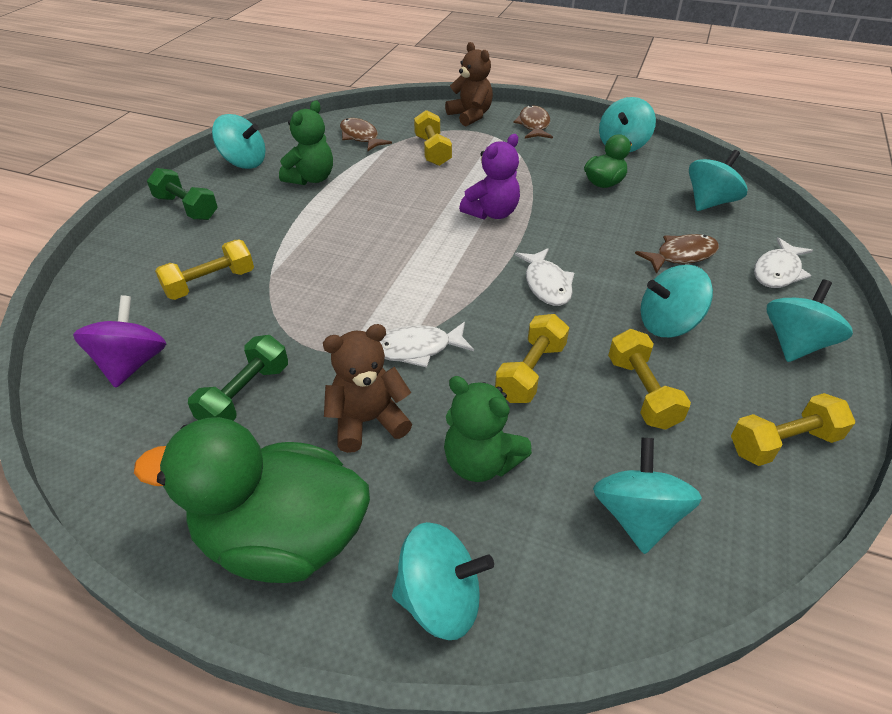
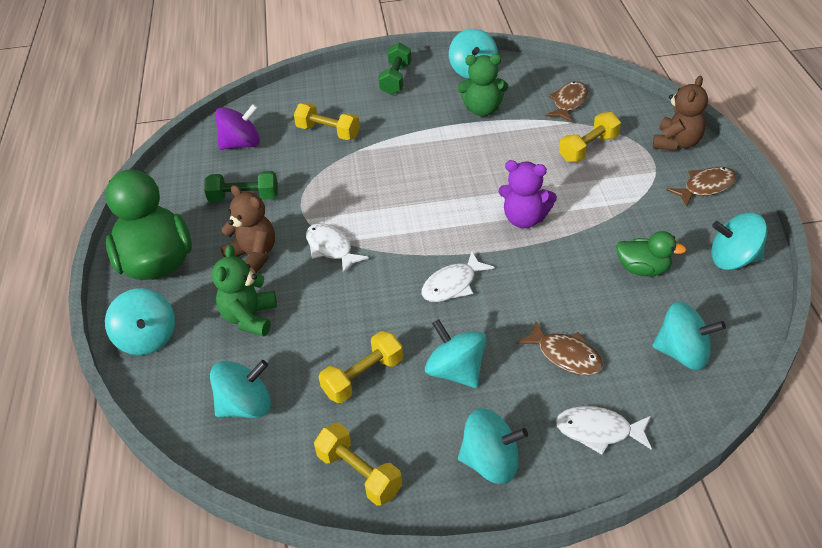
camera: 65 degrees right, 0 degrees up
(530, 372) = (345, 311): yellow dumbbell -> none

